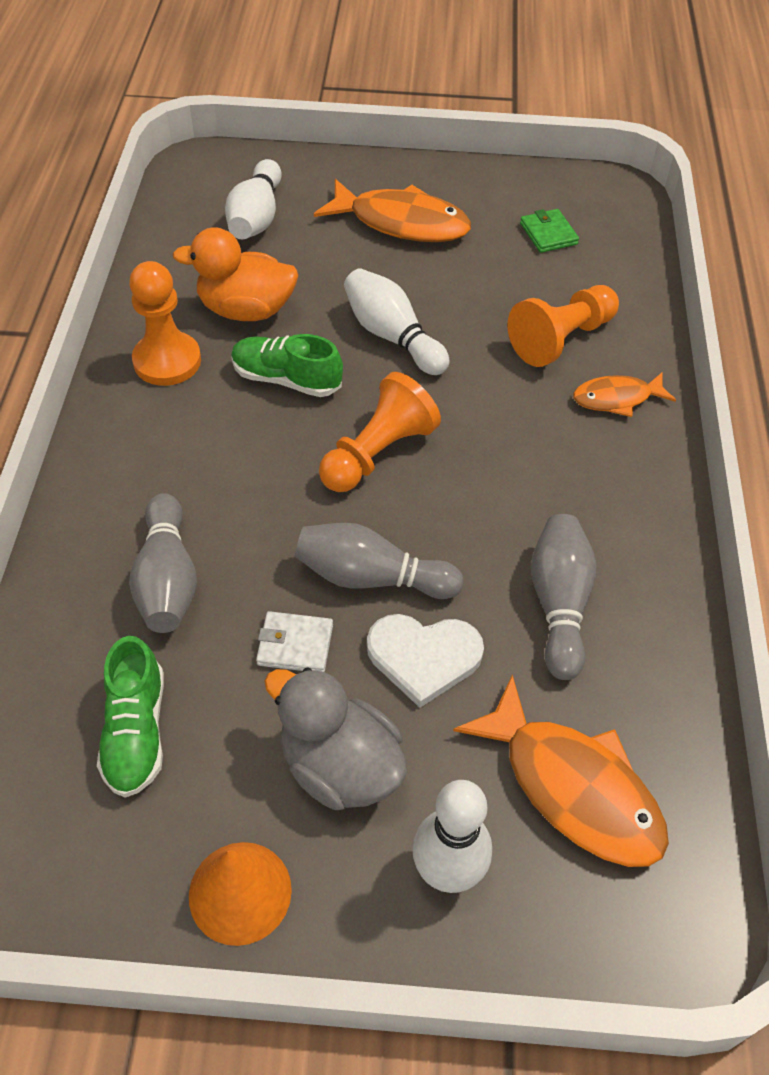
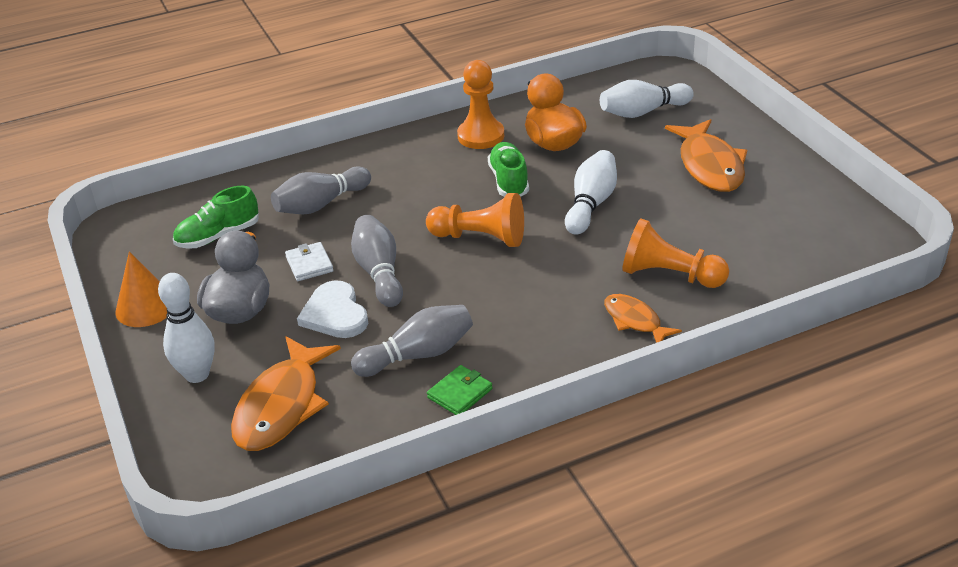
camera: 65 degrees right, 15 degrees down
(548, 234) = (781, 231): green wallet -> green wallet (460, 393)

